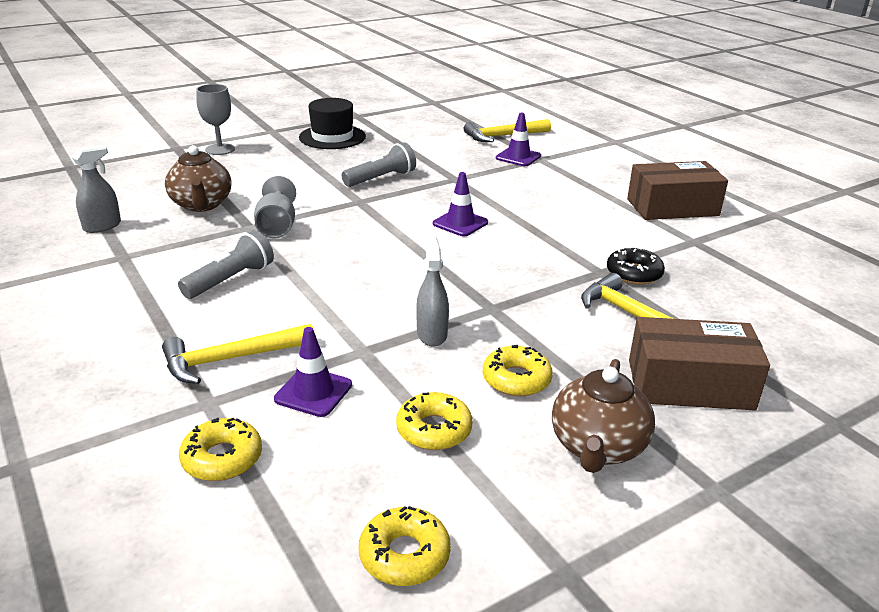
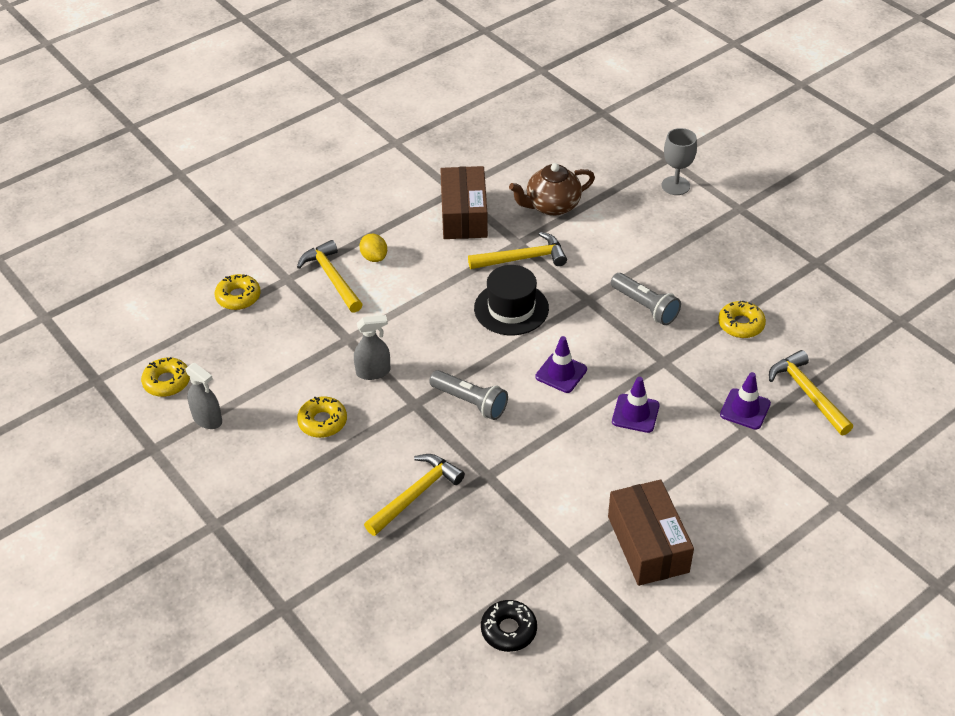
camera: 85 degrees right, 15 degrees up
(102, 226) = (499, 165): grey spray bottle -> grey spray bottle (207, 419)
(210, 322) = (374, 257): none -> yellow lemon
(231, 280) = (432, 253): grey flashlight -> grey flashlight (470, 402)
(277, 227) = (522, 258): grey goblet -> yellow hammer
(313, 392) = (300, 322): purple traffic cone -> purple traffic cone (635, 413)
(332, 137) = (741, 254): black hat -> black hat (511, 308)
(434, 429) = (267, 383): yellow donut -> yellow donut (741, 324)
(597, 447) = (253, 465): brown teapot -> none
(634, 273) = (490, 499): black donut -> black donut (508, 630)
(690, 385) = (324, 522): brown box -> brown box (464, 215)

